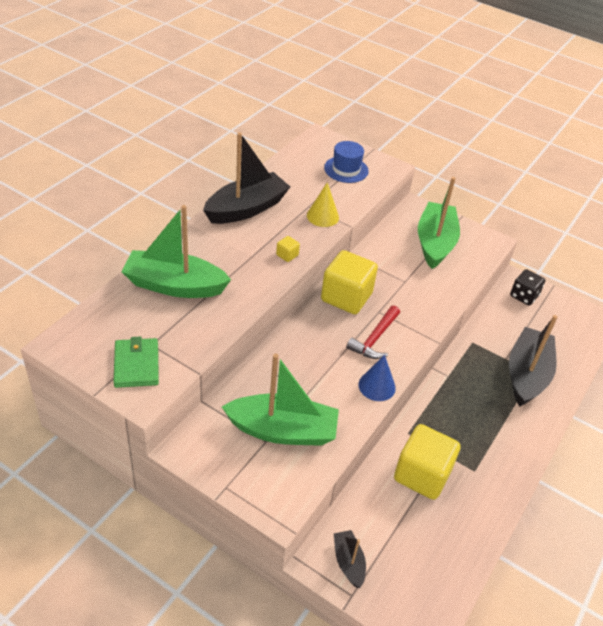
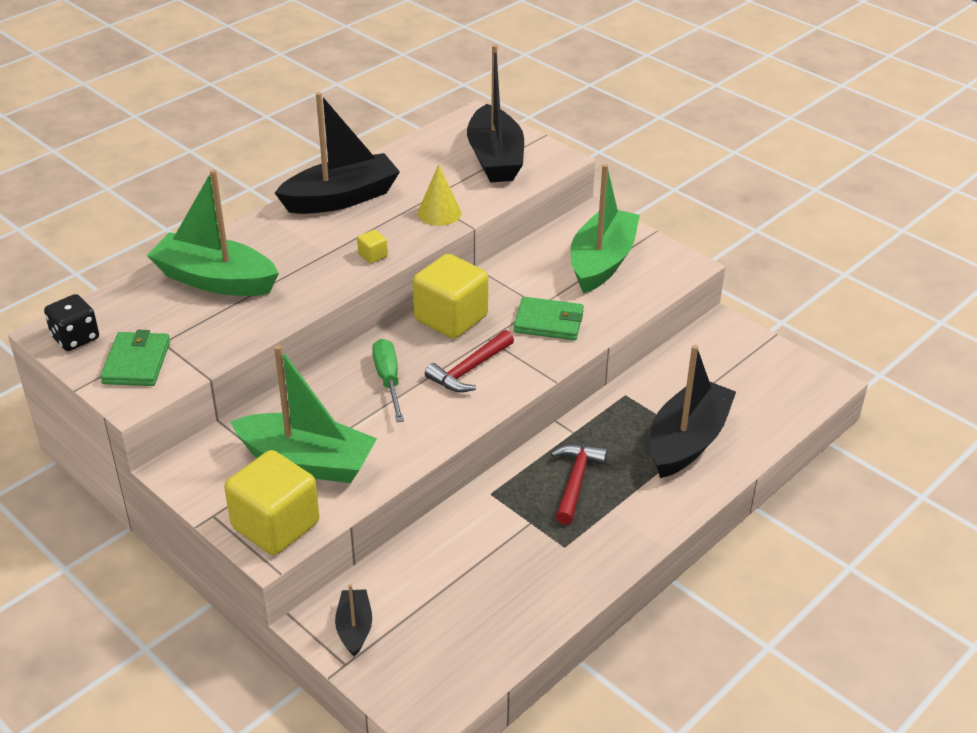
camera: 15 degrees right, 5 degrees down
(319, 353) = (388, 380): none -> green screwdriver
(346, 169) = (495, 158): blue hat -> black boat
(377, 386) = (450, 424): blue cone -> none
(416, 294) = (549, 322): none -> green wallet
(422, 474) = (490, 543): yellow cube -> yellow cube (275, 525)
(464, 416) = (576, 481): none -> red hammer
(524, 296) = (724, 344): black dice -> black dice (75, 338)

